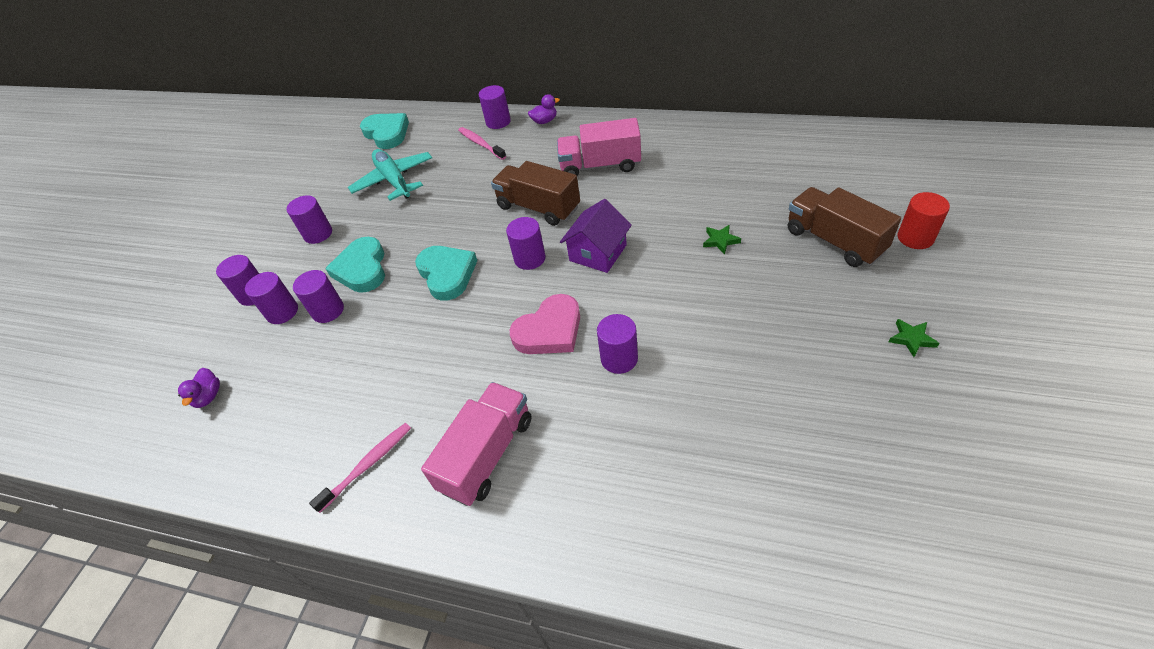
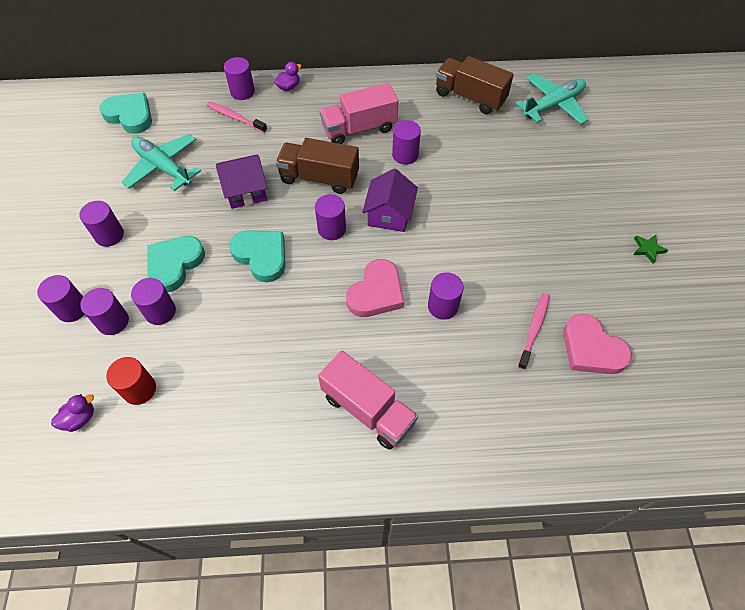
camera: 25 degrees left, 10 degrees up
(208, 396) = (80, 418): purple duck -> purple duck turned 105 degrees counterclockwise
(362, 269) = (174, 264): turquoise heart -> turquoise heart turned 60 degrees clockwise
(367, 465) = (269, 443): pink toothbrush -> pink toothbrush (534, 329)
(460, 211) = (246, 191): none -> purple house
(487, 454) = (368, 409): pink truck -> pink truck turned 120 degrees clockwise
(639, 196) = (405, 155): none -> purple cylinder
(720, 241) = (486, 188): green star -> none
(791, 445) = (591, 349): none -> pink heart
(834, 241) = (572, 176): brown truck -> brown truck (470, 97)
(836, 163) = (553, 105): none -> turquoise plane
(915, 237) = (628, 165): red cylinder -> red cylinder (139, 389)

